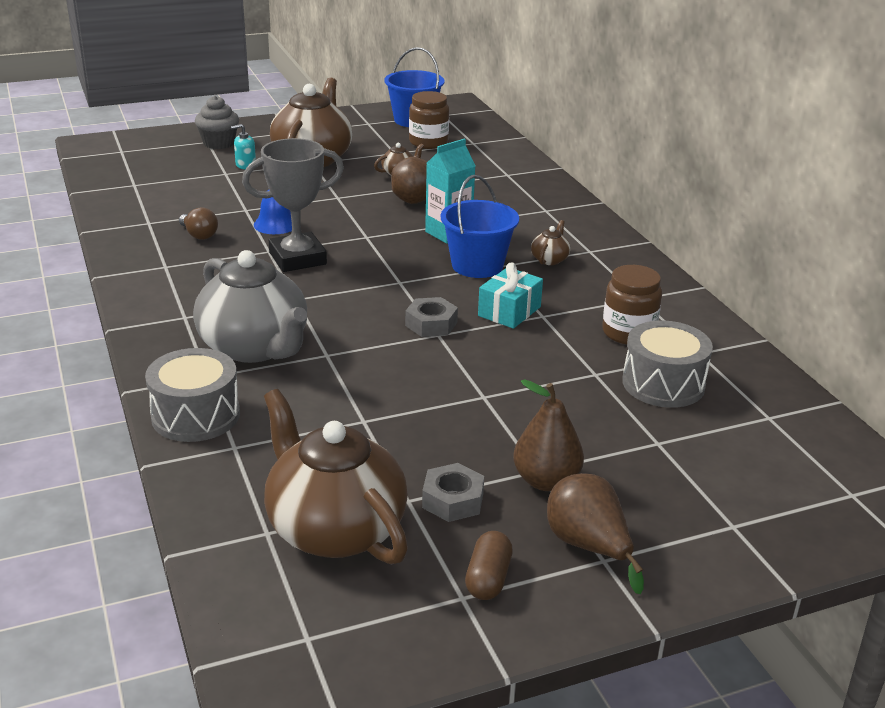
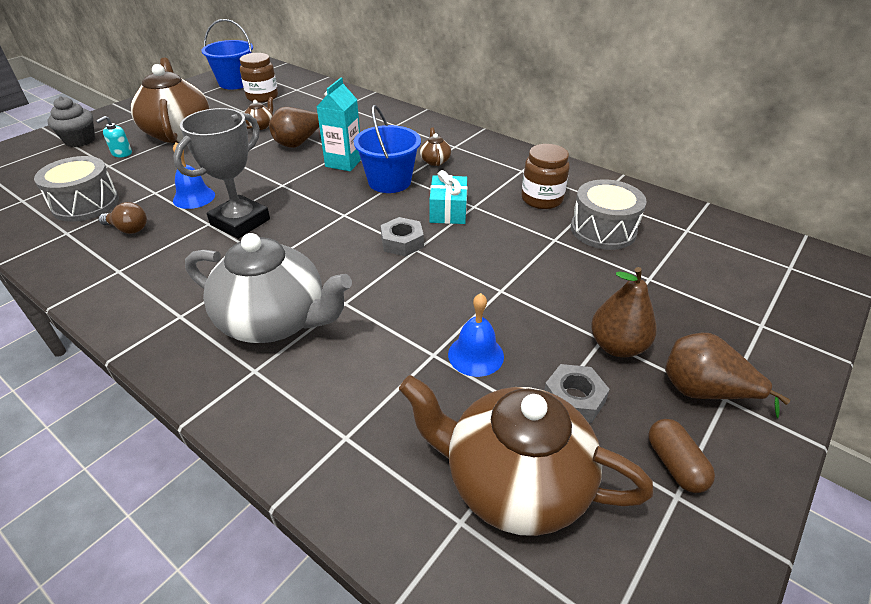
camera: 30 degrees left, 10 degrees up
(195, 415) = (278, 419): grey drum -> grey drum (86, 204)
(401, 435) = (476, 355): none -> blue bell

